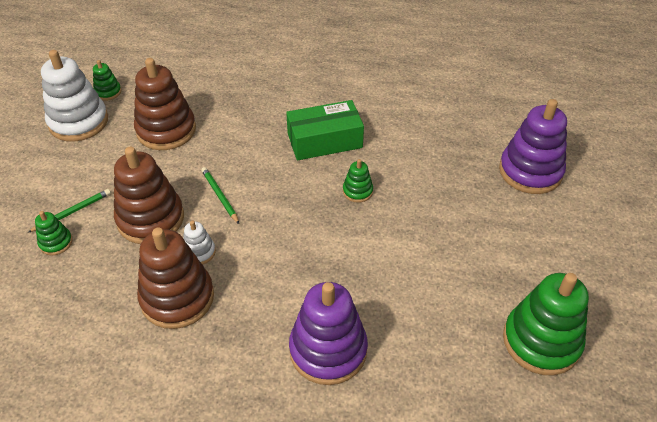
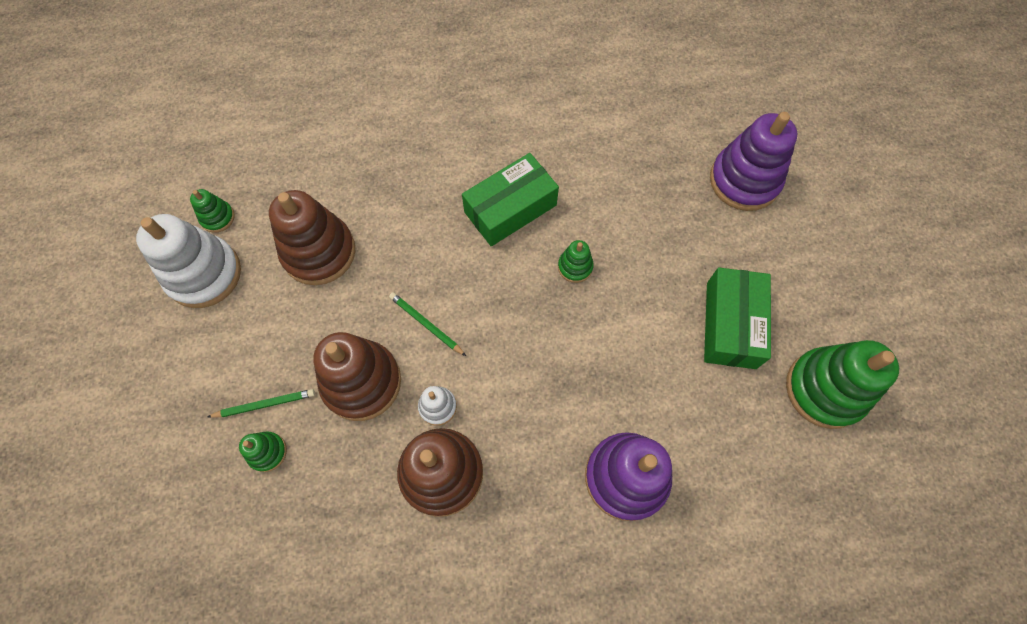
camera: 20 degrees left, 20 degrees up
(72, 212) = (264, 404): green pencil -> green pencil turned 45 degrees clockwise
(473, 267) = (730, 325): none -> green box

